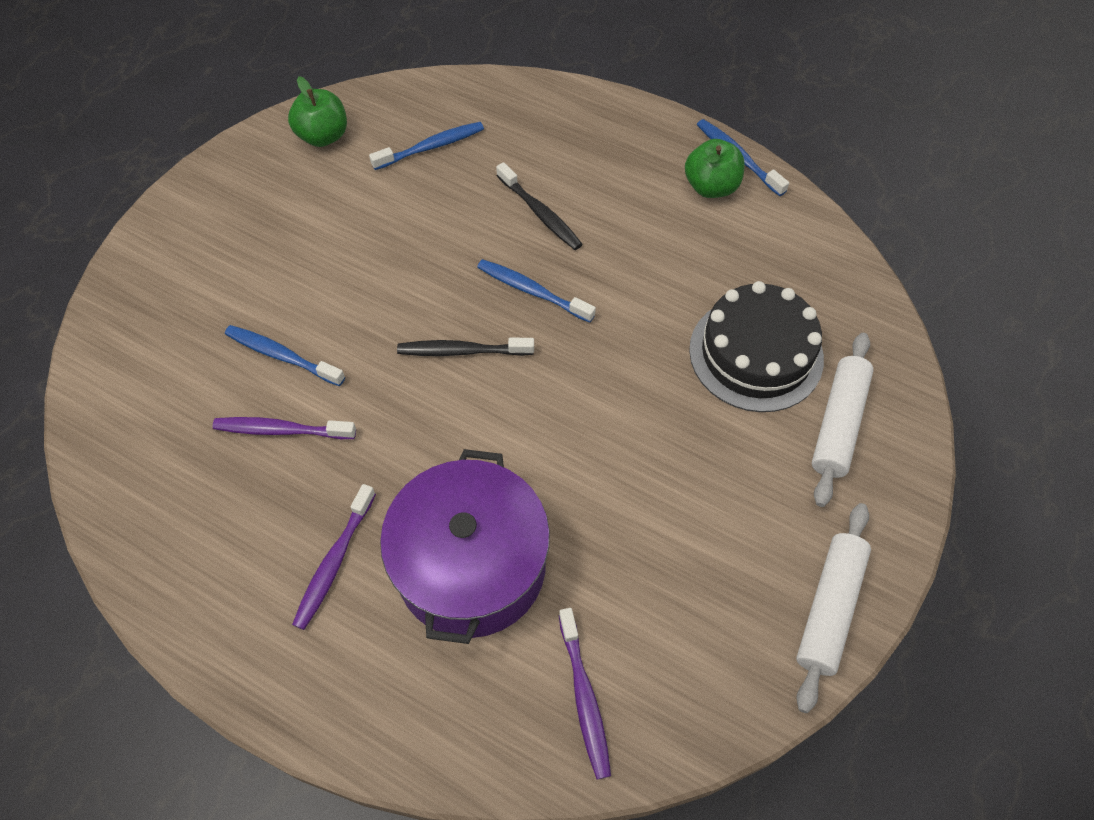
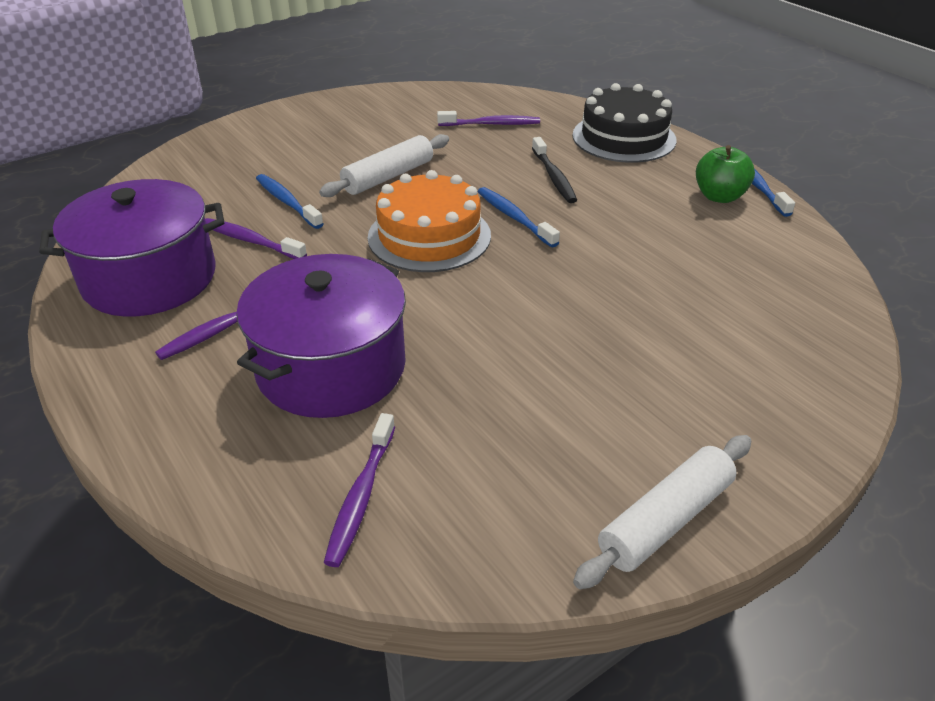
camera: 25 degrees right, 20 degrees down
(209, 527) = (149, 278): none -> purple pot
(323, 136) = (414, 102): green apple -> none
(431, 147) = (491, 124): blue toothbrush -> purple toothbrush
(463, 351) = (429, 236): black toothbrush -> orange cake
(756, 354) = (698, 308): black cake -> black cake (624, 137)
(837, 423) = (758, 380): white rolling pin -> white rolling pin (388, 176)

